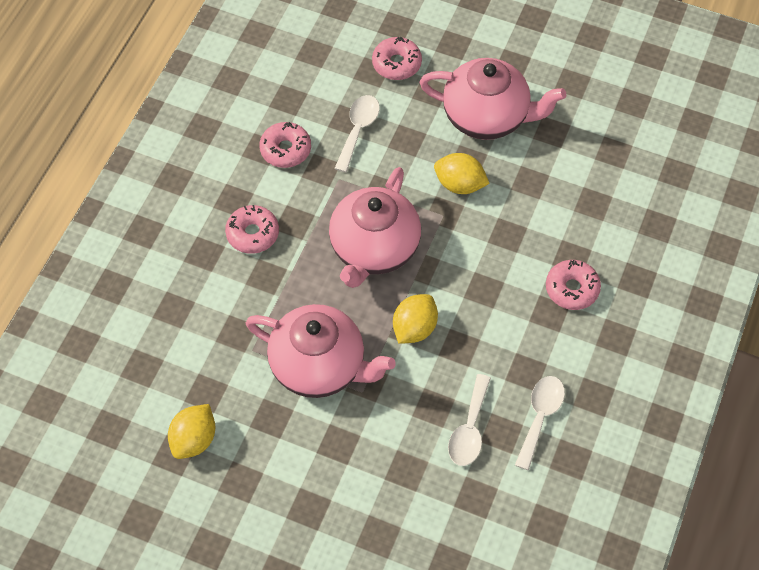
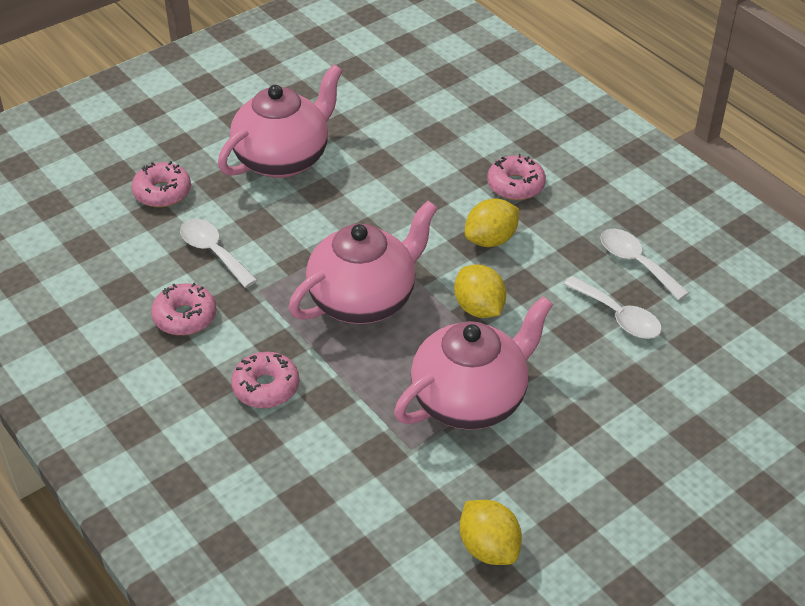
camera: 60 degrees left, 15 degrees down
(374, 249) = (364, 299): pink teapot -> pink teapot turned 90 degrees counterclockwise
(459, 184) = (342, 208): yellow lemon -> yellow lemon (491, 240)

